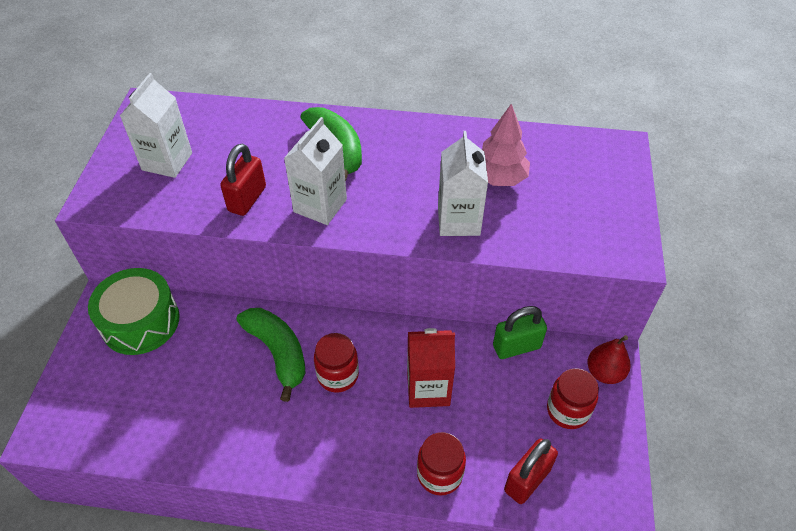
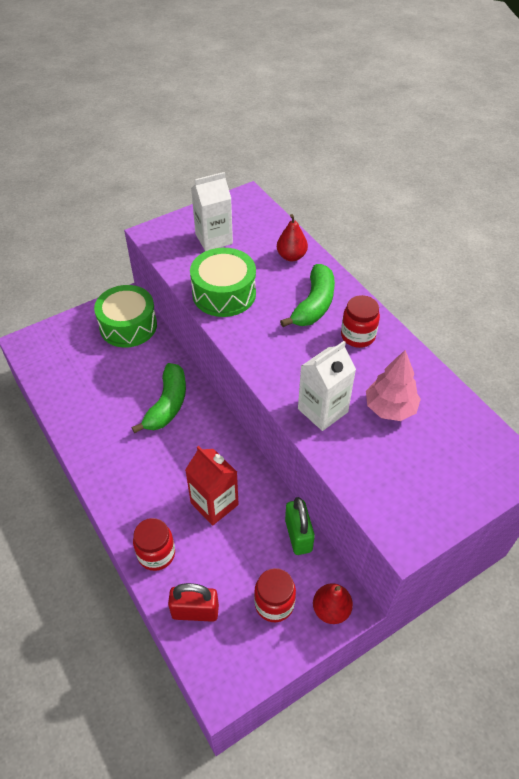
camera: 50 degrees right, 0 degrees up
(247, 199) = (224, 293): red padlock -> green drum
(262, 125) = (291, 256): none -> red pear
(320, 205) = (256, 330): white carton -> none
(338, 375) = (179, 447): red jar -> red jar (358, 336)
(516, 347) = (298, 535): green padlock -> green padlock turned 45 degrees clockwise

